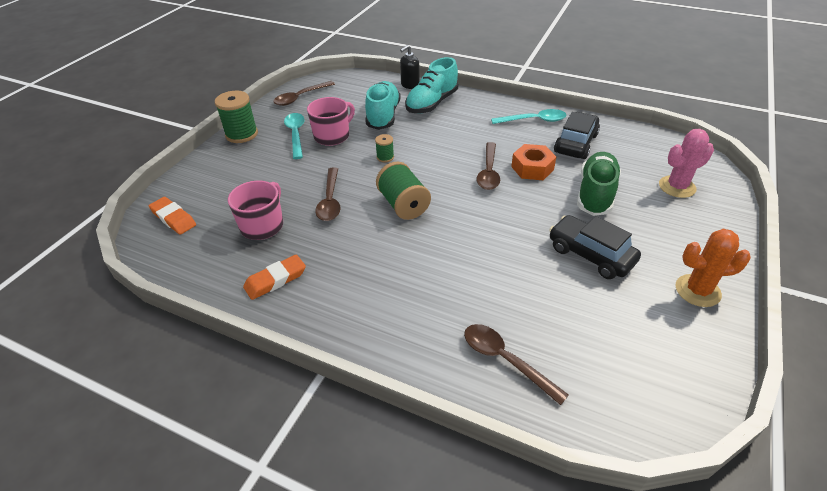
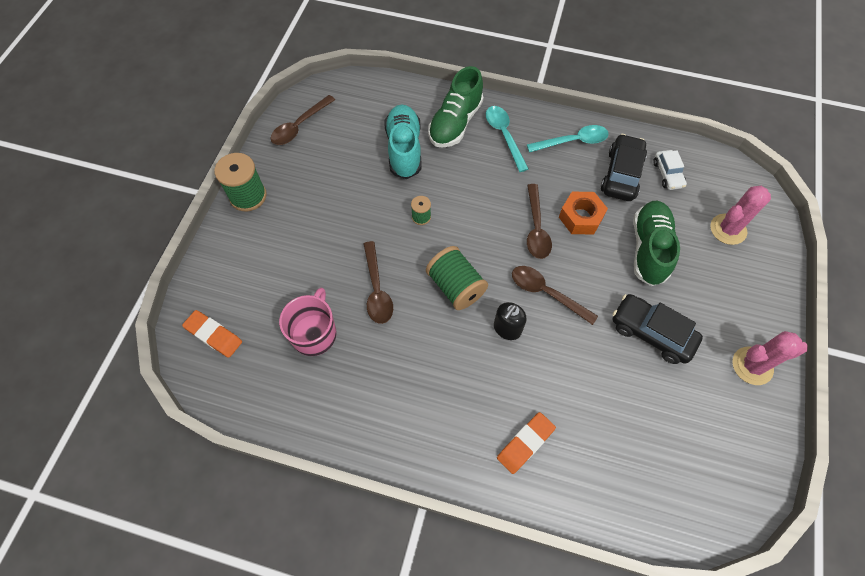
camera: 10 degrees left, 20 degrees up
(275, 280) = (349, 405): orange eraser -> orange eraser (525, 443)
(296, 135) = (311, 190): turquoise spoon -> turquoise spoon (504, 136)
(332, 136) = (354, 188): pink mug -> none
(410, 85) = (424, 93): black soap dispenser -> black soap dispenser (507, 329)
(432, 103) = (455, 123): turquoise shoe -> green shoe
(505, 360) = (588, 471): brown spoon -> brown spoon (546, 293)
(620, 146) = (667, 174): none -> white car
(697, 291) = (752, 366): orange cactus -> pink cactus

